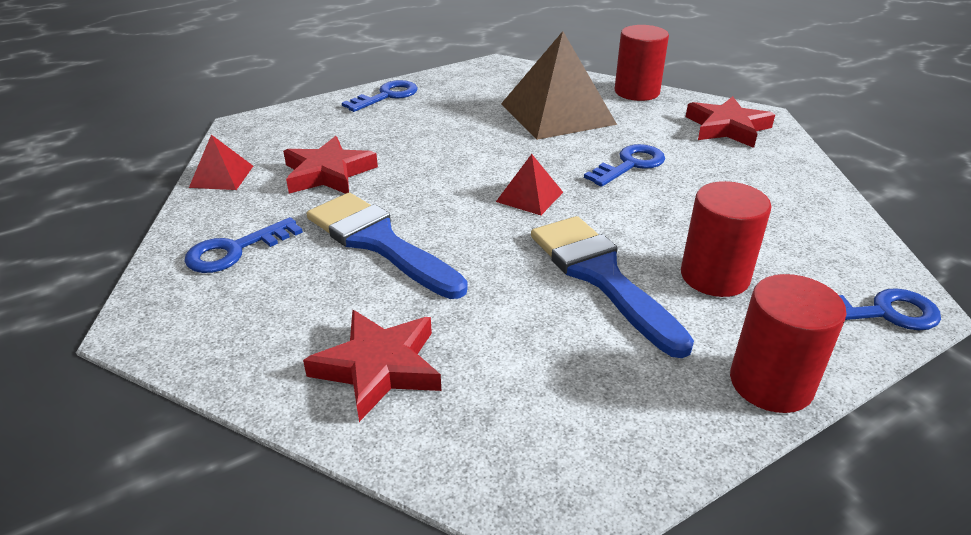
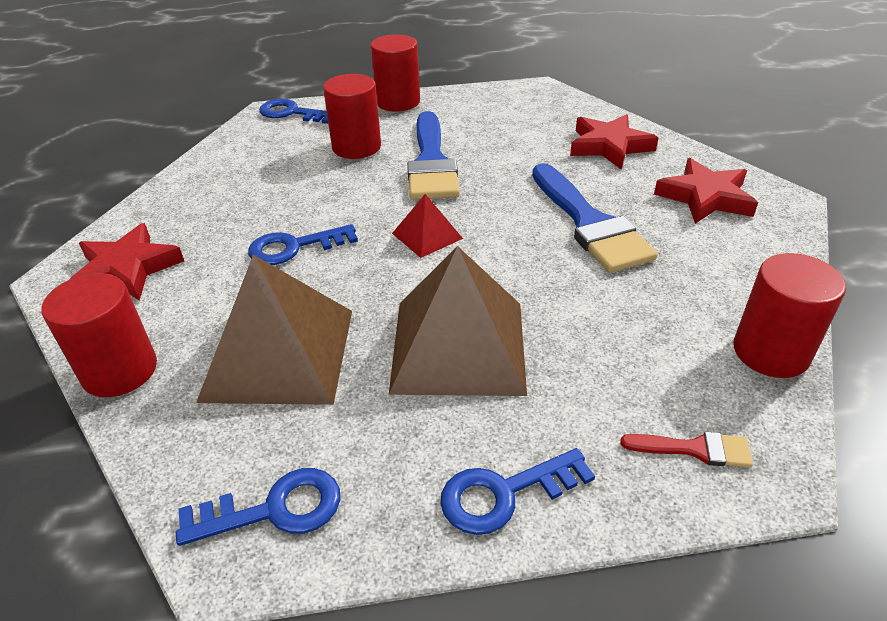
camera: 155 degrees left, 5 degrees up
(222, 176) = (770, 352): red pyramid -> red cylinder
(235, 250) = (724, 245): blue key -> blue key (274, 510)
(286, 126) = (694, 449): none -> red brush
(328, 173) = (630, 321): red star -> red star (705, 197)
(447, 137) = (458, 346): none -> brown pyramid

